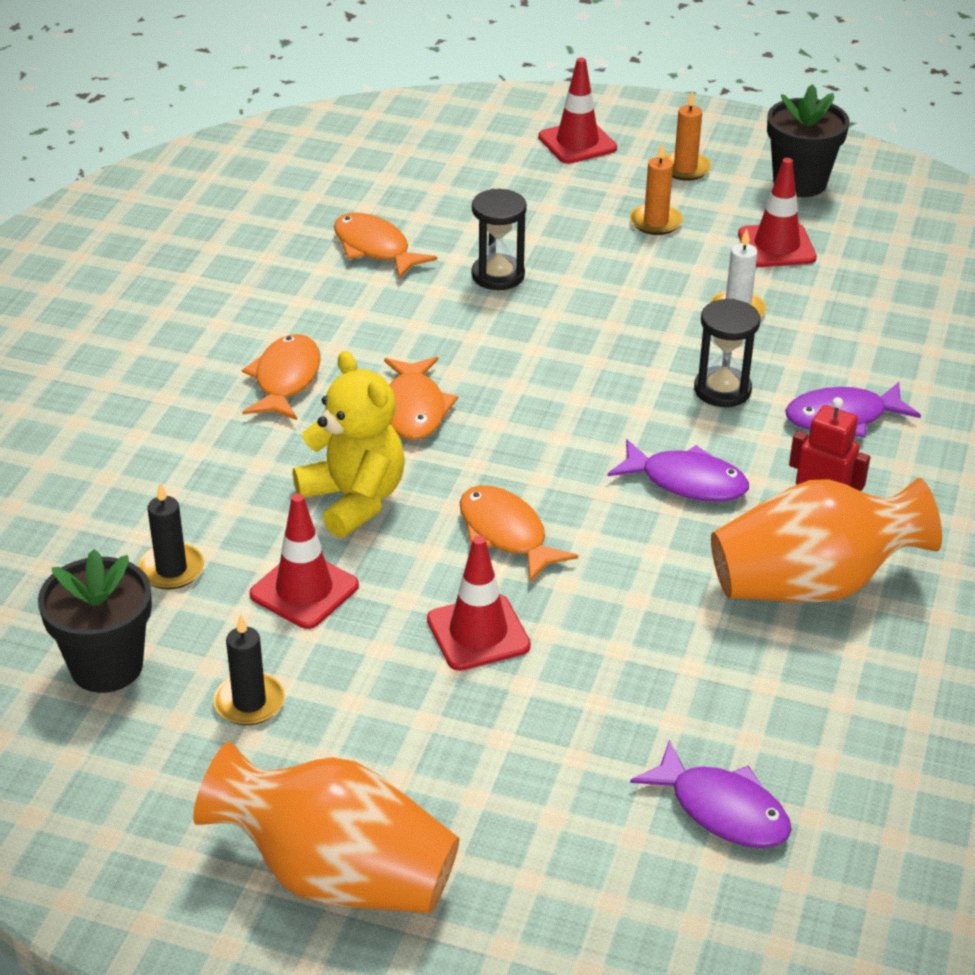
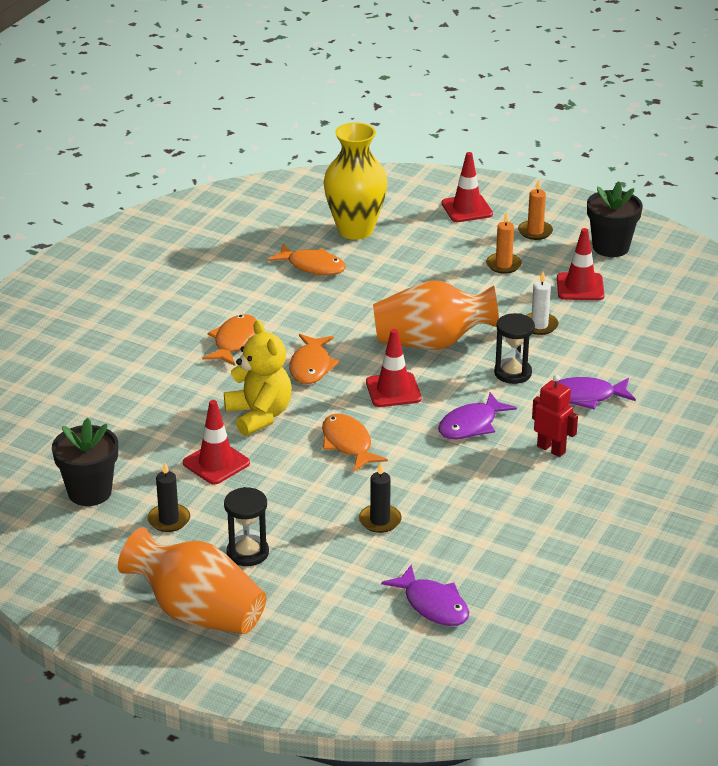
camera: 10 degrees right, 5 degrees down
(171, 569) = (139, 444): black candle -> black candle (380, 520)
(375, 248) = (312, 266): orange fish -> orange fish turned 150 degrees clockwise
(424, 187) = (355, 230): none -> yellow vase
(478, 633) = (315, 497): red traffic cone -> red traffic cone (393, 390)
(498, 275) = (388, 290): black hourglass -> black hourglass (247, 553)
(686, 482) = (471, 425): purple fish -> purple fish turned 105 degrees clockwise
(812, 584) = (531, 491): orange vase -> orange vase (432, 343)

